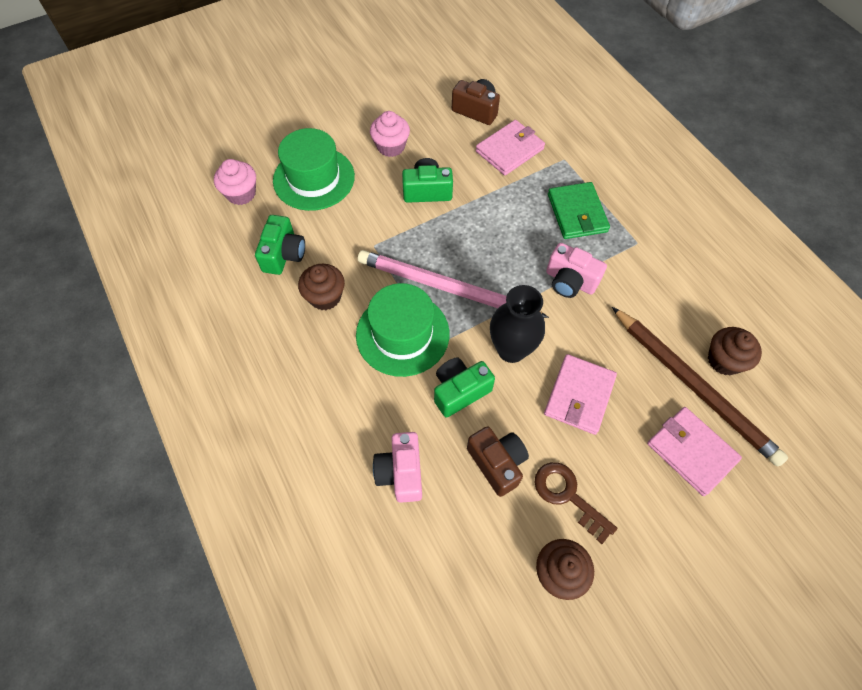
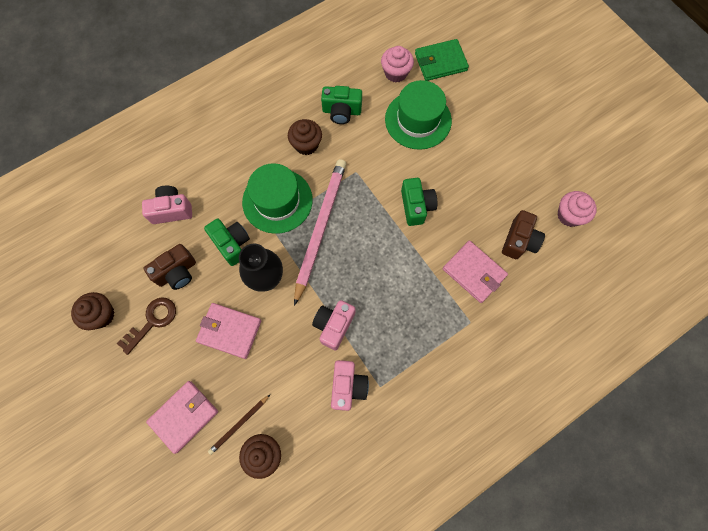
camera: 85 degrees right, 10 degrees up
(391, 146) = (462, 173): pink cupcake -> pink cupcake (569, 215)
(577, 213) = (407, 333): green wallet -> green wallet (440, 62)
(639, 272) = (348, 386): none -> pink camera
(694, 386) = (239, 425): brown pencil -> brown pencil, size x0.45

